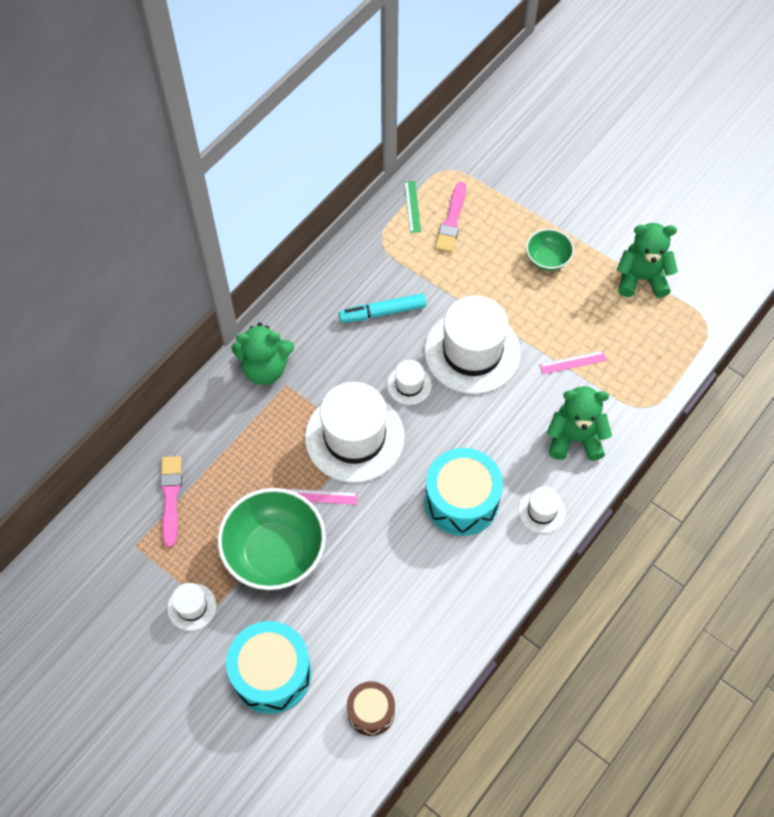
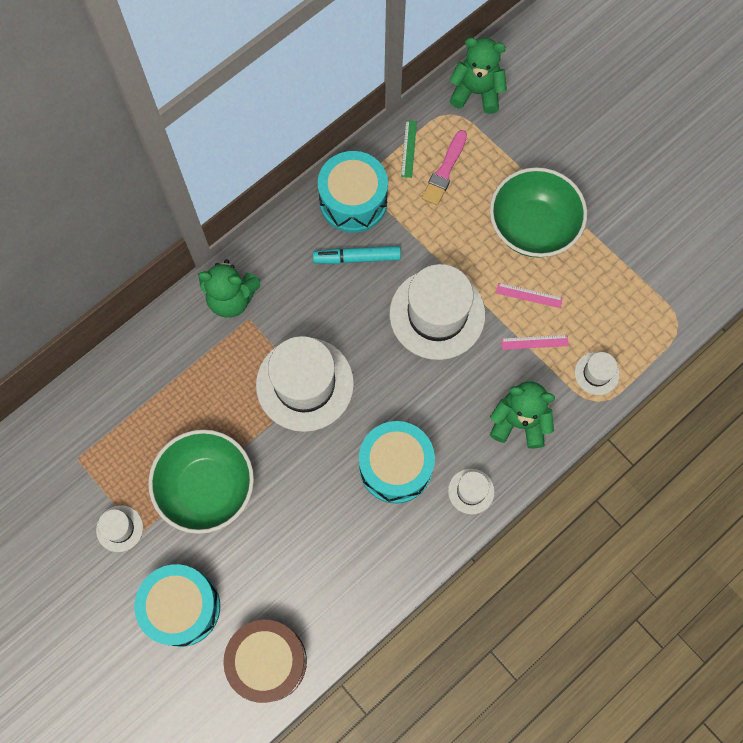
camera: 10 degrees right, 10 degrees up
(171, 497) = (118, 415): pink brush -> none
(322, 496) = (262, 439): pink ruler -> pink ruler (529, 295)
(368, 261) = (353, 201): none -> turquoise drum
(371, 712) = (268, 661): brown drum -> brown drum, size x1.71
(409, 385) = (368, 339): white hat -> white hat (596, 373)
(547, 259) = (532, 227): green bowl -> green bowl, size x1.97
(641, 278) = (622, 264): green teddy bear -> green teddy bear (476, 92)

